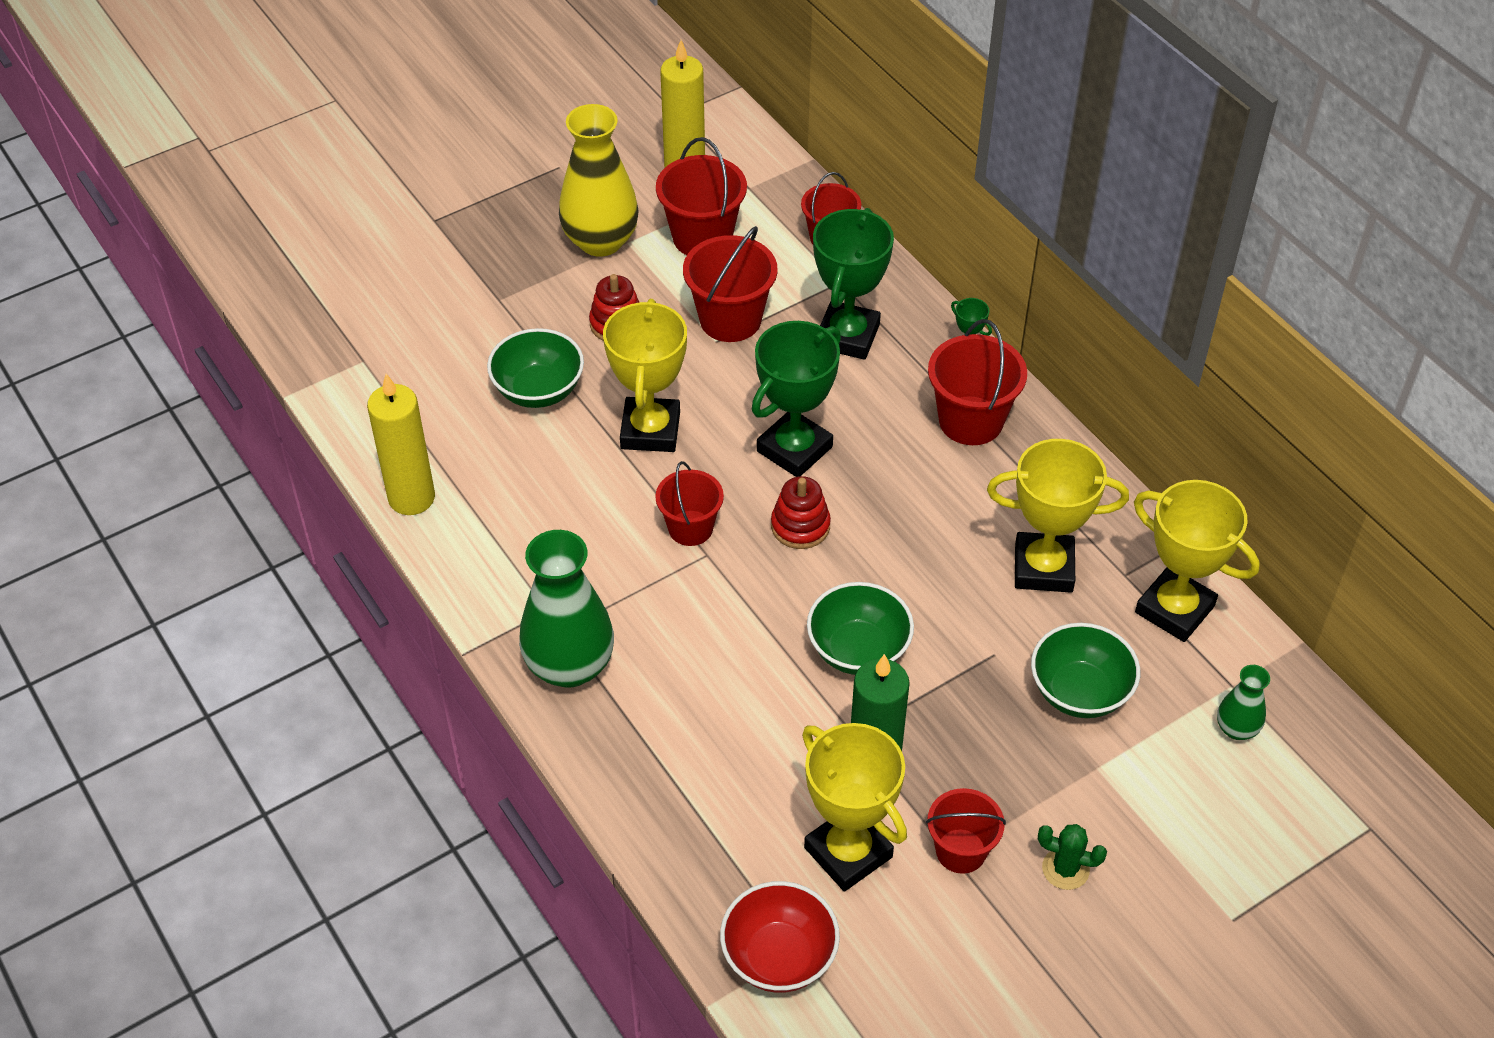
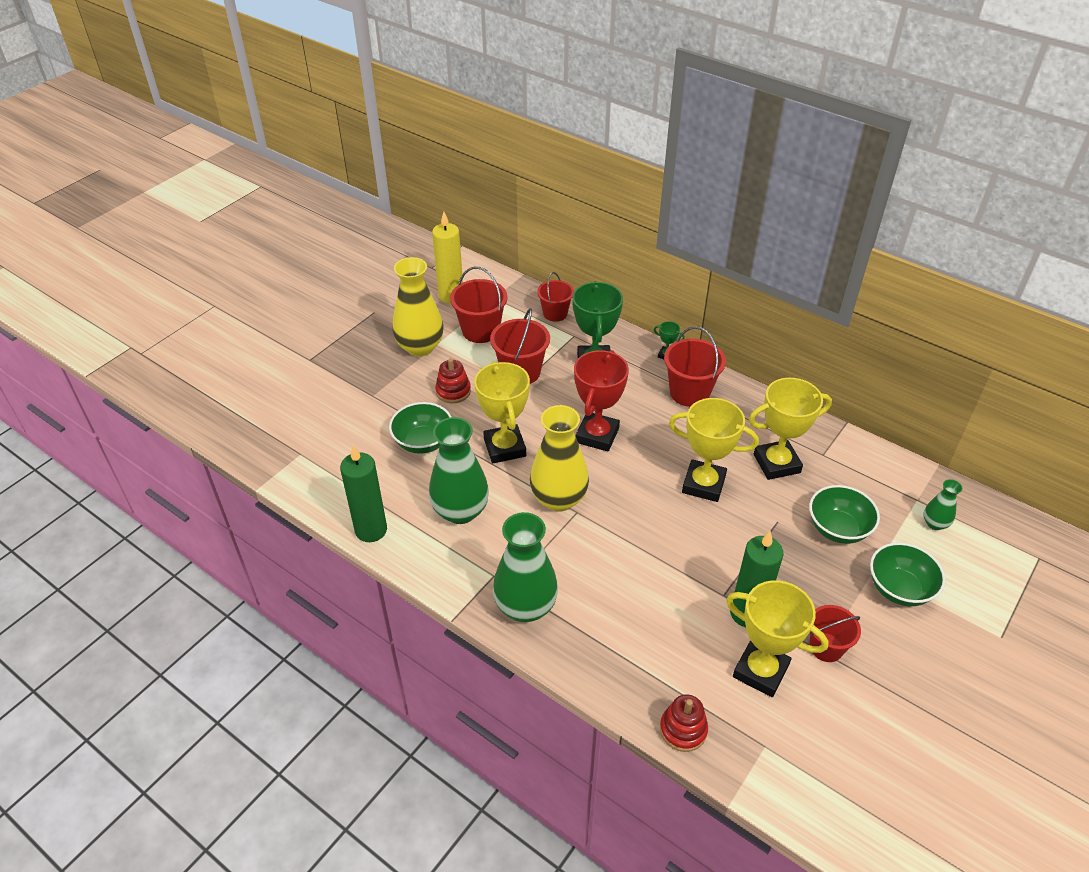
camera: 20 degrees left, 5 degrees down
(411, 498) = (371, 530): yellow candle -> green candle
(544, 506) = (460, 511): none -> green vase
(690, 528) = (559, 499): red bucket -> yellow vase
(779, 957) = (755, 755): red bowl -> none
(794, 449) = (597, 435): green trophy -> red trophy
(800, 526) = (624, 479): red stacking toy -> red stacking toy (683, 730)
(858, 650) = (698, 543): green bowl -> green bowl (899, 589)
(1065, 869) = (892, 638): green cactus -> none
(1174, 609) = (861, 466): yellow trophy -> yellow trophy (703, 484)

